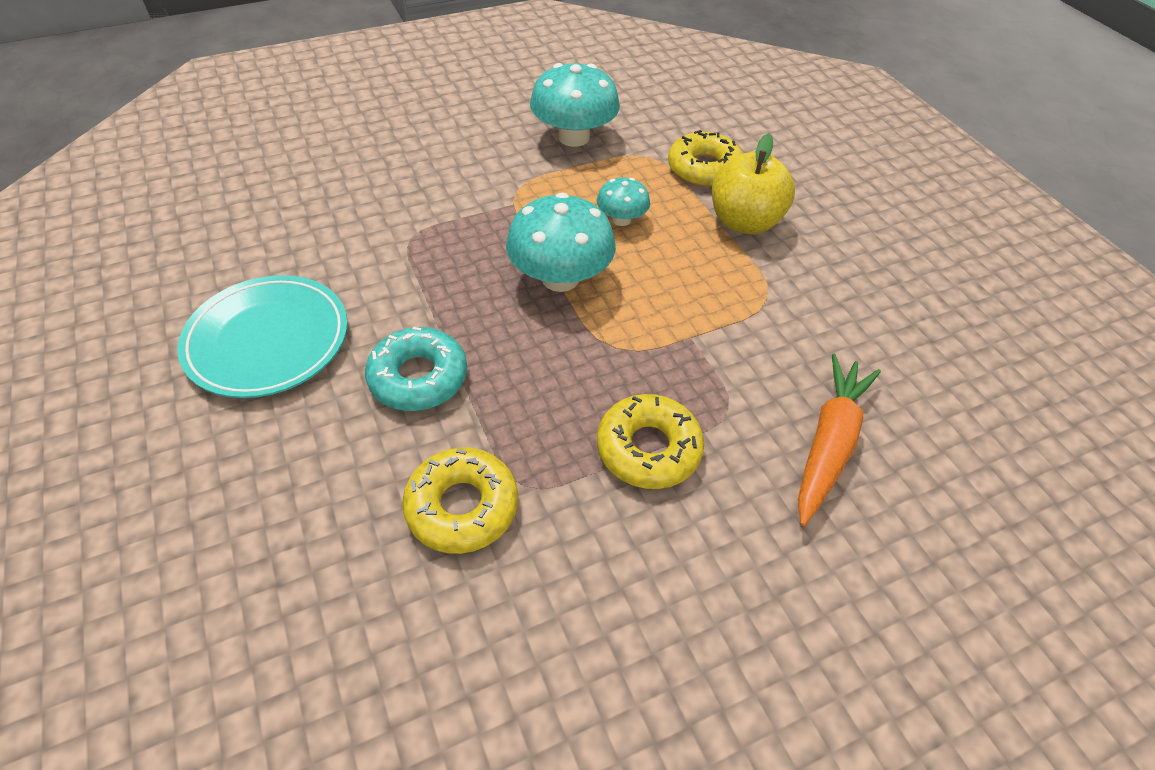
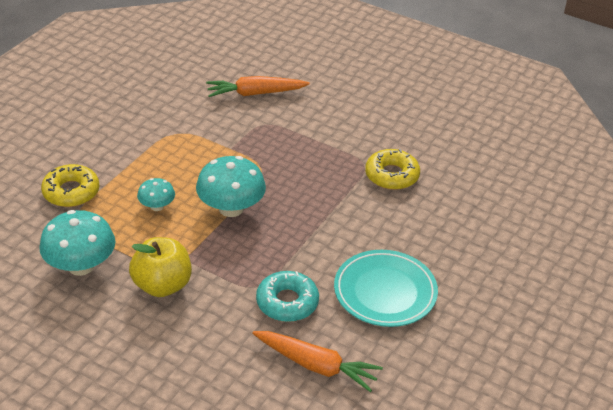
camera: 125 degrees left, 10 degrees down
(256, 226) = (316, 365): none -> orange carrot
(418, 377) = (347, 223): turquoise donut -> turquoise donut (287, 302)
(648, 449) = (309, 138): yellow donut -> none
(744, 222) = (116, 159): yellow apple -> yellow apple (162, 285)

